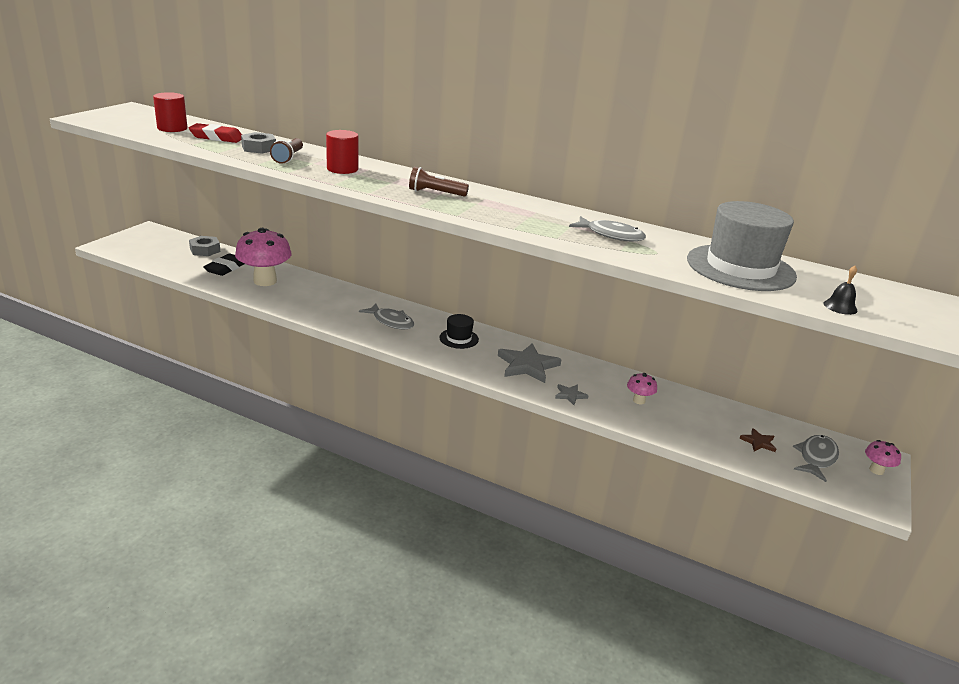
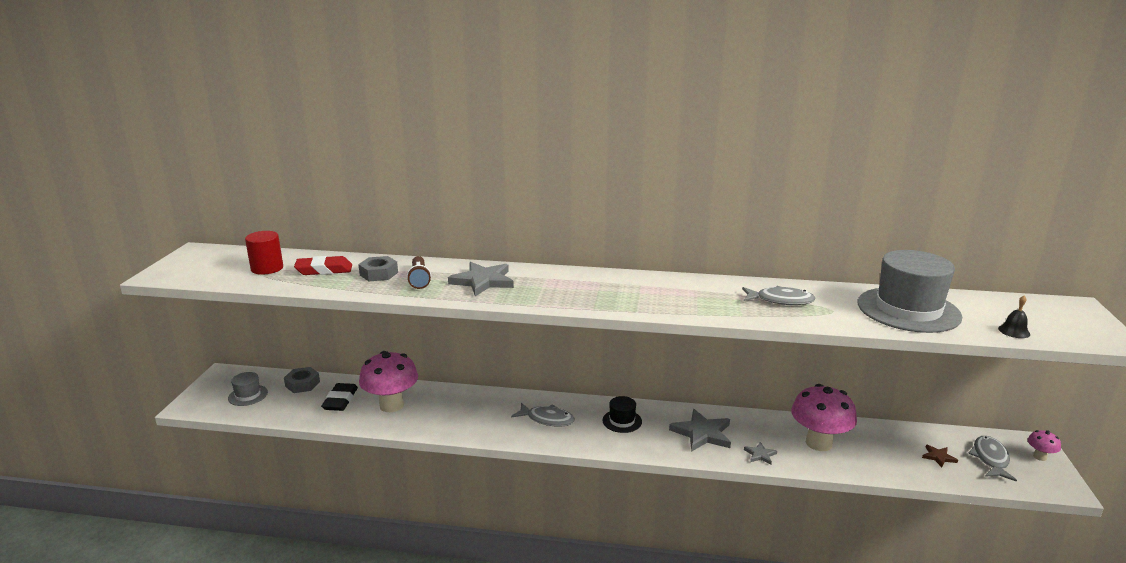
camera: 15 degrees left, 5 degrees down
(156, 248) = (248, 395): none -> grey hat
(342, 169) = (483, 281): red cylinder -> grey star
(435, 193) = (593, 290): brown flashlight -> none
(639, 400) = (818, 443): pink mushroom -> pink mushroom, size x2.19

